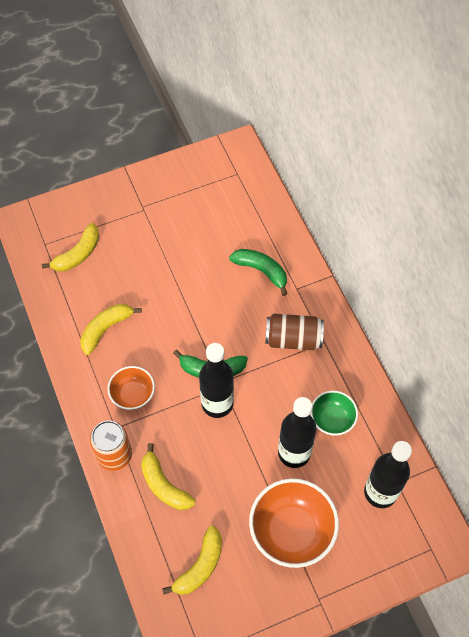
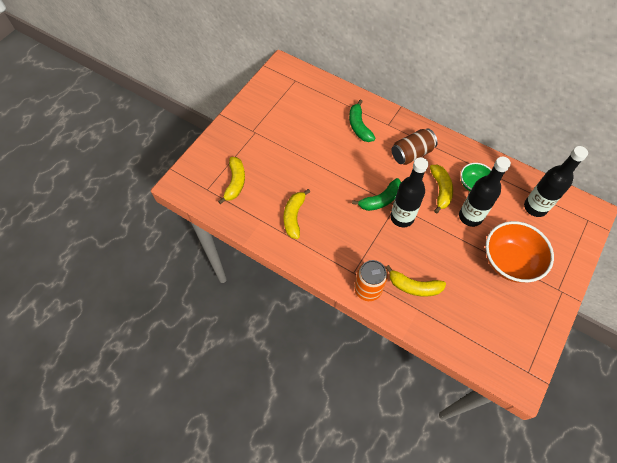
camera: 35 degrees left, 0 degrees up
(133, 395) = (346, 245): orange bowl -> none
(200, 566) = (478, 319): yellow banana -> yellow banana (440, 190)
(261, 271) = (359, 126): green banana -> green banana turned 105 degrees counterclockwise

